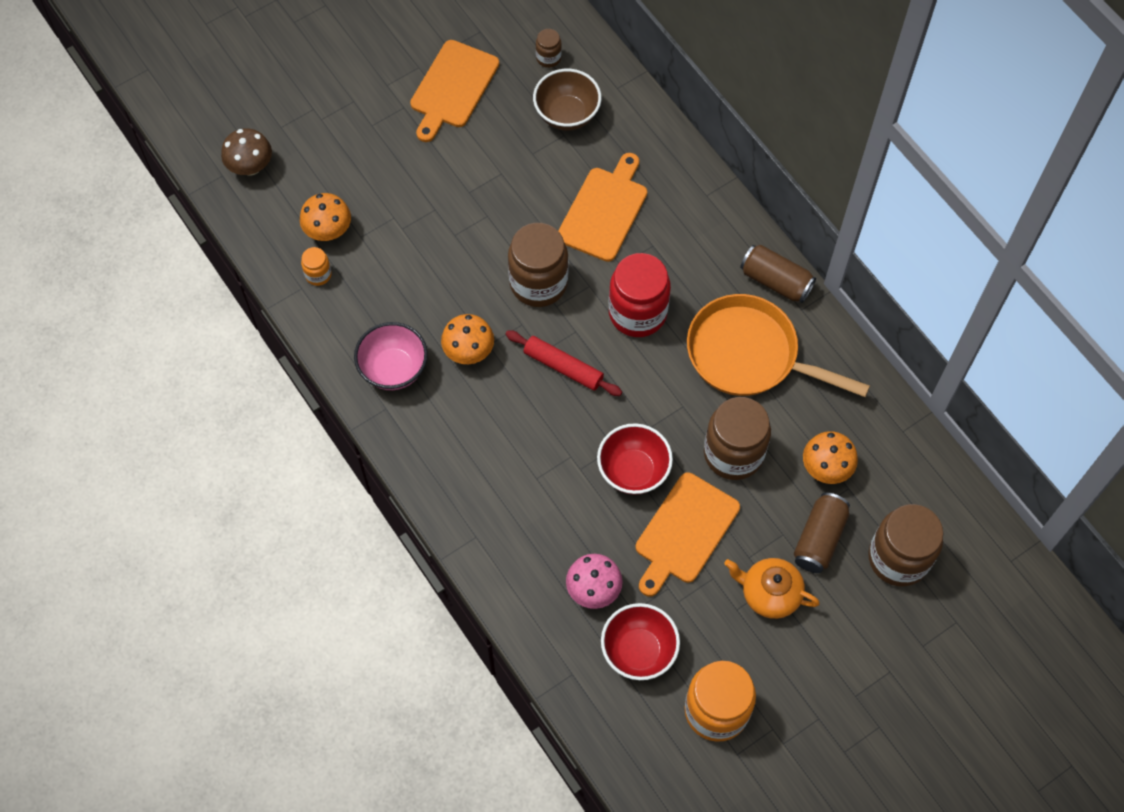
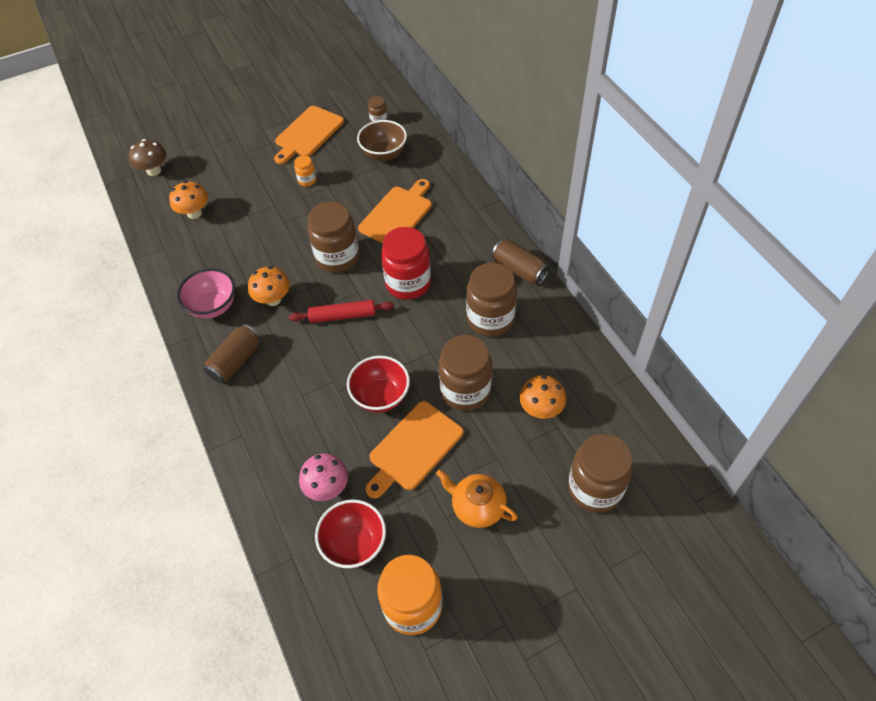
camera: 10 degrees right, 10 degrees down
(318, 274) = (178, 240): orange jar -> orange jar (307, 180)
(563, 367) = (342, 316): red rolling pin -> red rolling pin turned 45 degrees counterclockwise
(749, 354) = (490, 319): orange pan -> brown jar
(819, 538) = (527, 465): brown can -> brown can (236, 361)

